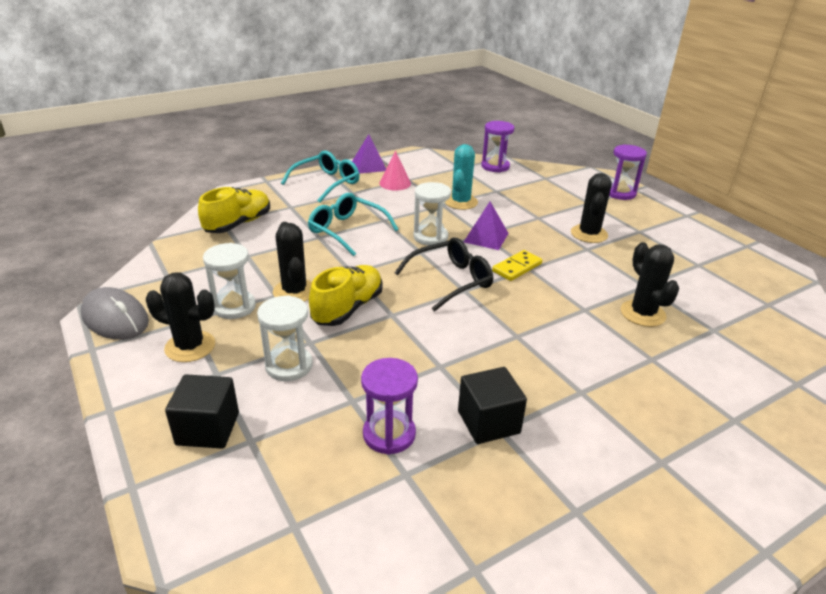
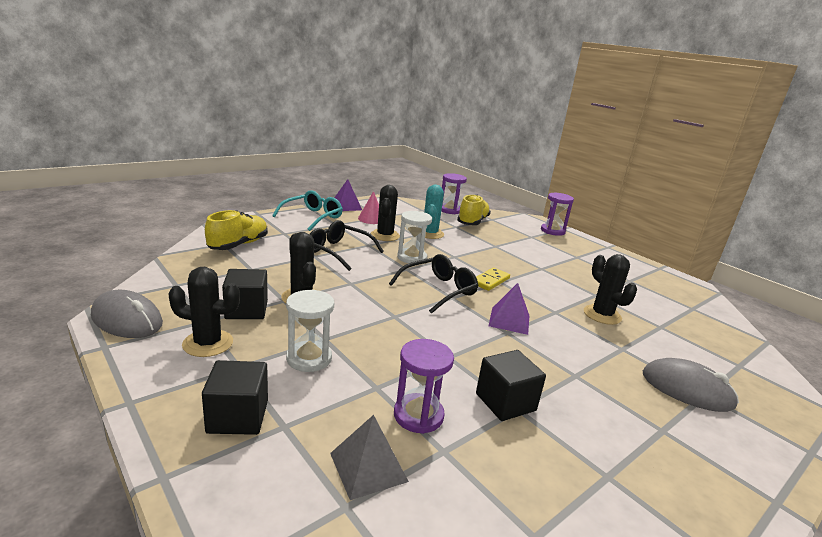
camera: 10 degrees left, 10 degrees down
(234, 307) = (246, 310): white hourglass -> black cube
(325, 487) = (368, 467): none -> grey pyramid
(347, 230) = (338, 252): turquoise glasses -> black glasses
(348, 308) = (353, 311): yellow shoe -> yellow shoe (472, 222)
(486, 237) = (458, 259): purple pyramid -> purple pyramid (509, 320)
(589, 234) = (539, 258): black cactus -> black cactus (385, 235)
(713, 413) = (687, 389): none -> grey mouse

